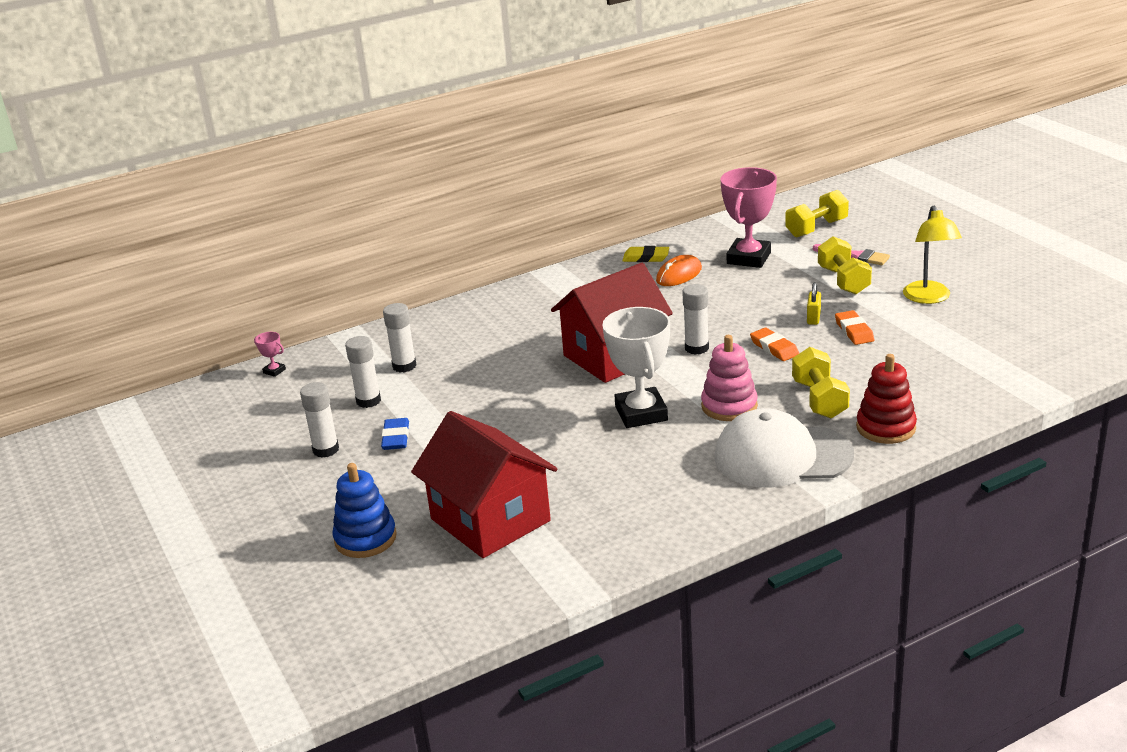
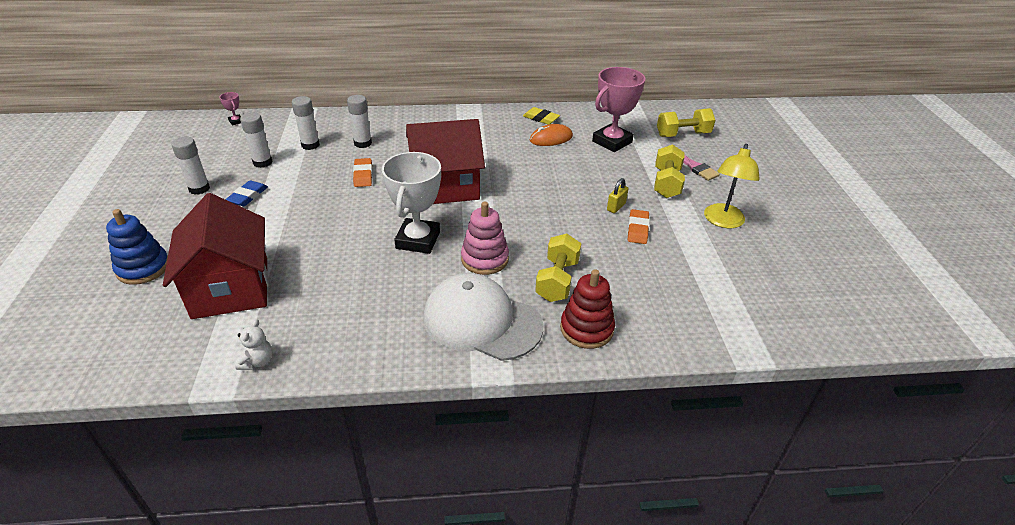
camera: 20 degrees right, 10 degrees up
(599, 563) = (258, 361): none -> white teddy bear
(696, 348) = (508, 201): white glue stick -> white glue stick (363, 143)
(774, 348) = (564, 221): orange eraser -> orange eraser (363, 175)

